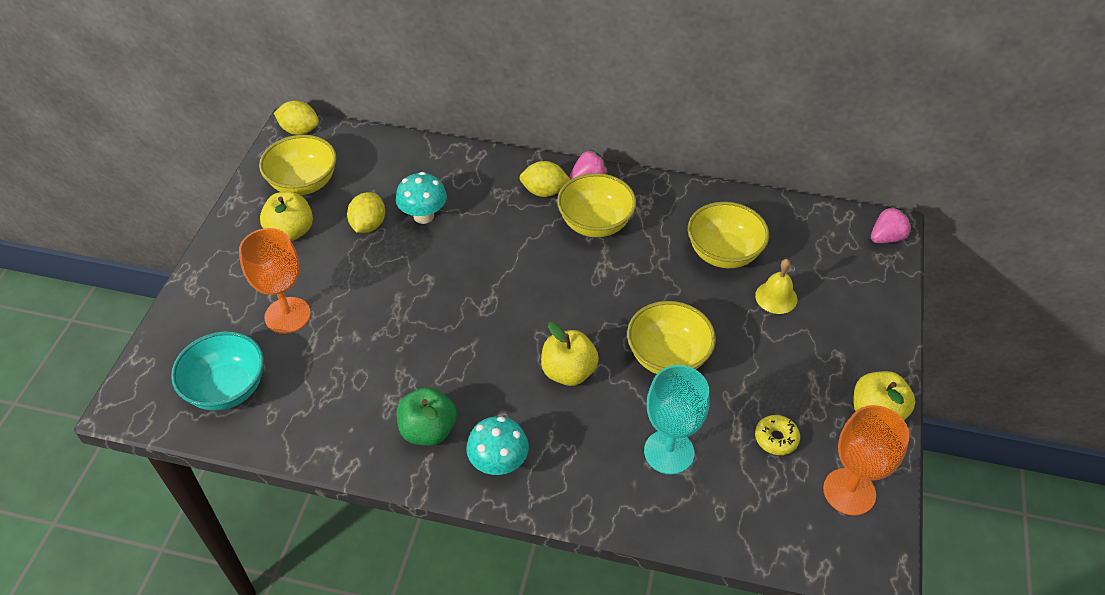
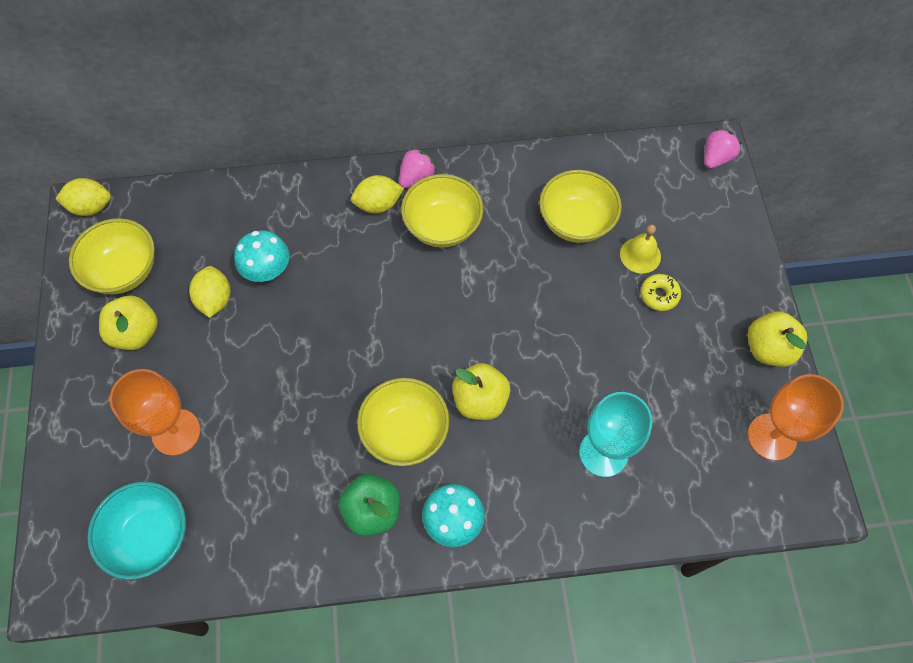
camera: 20 degrees left, 15 degrees up
(667, 357) = (565, 353): yellow bowl -> yellow bowl (405, 432)
(776, 438) = (692, 405): yellow donut -> yellow donut (659, 295)

